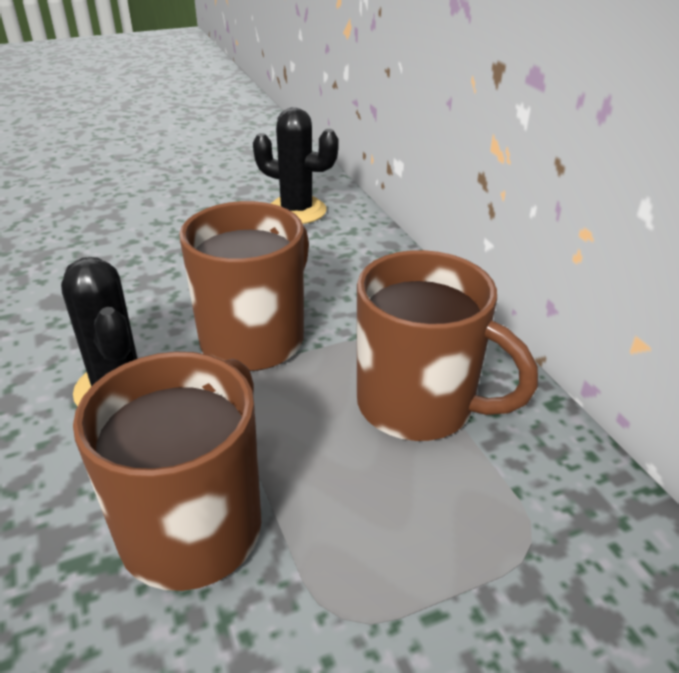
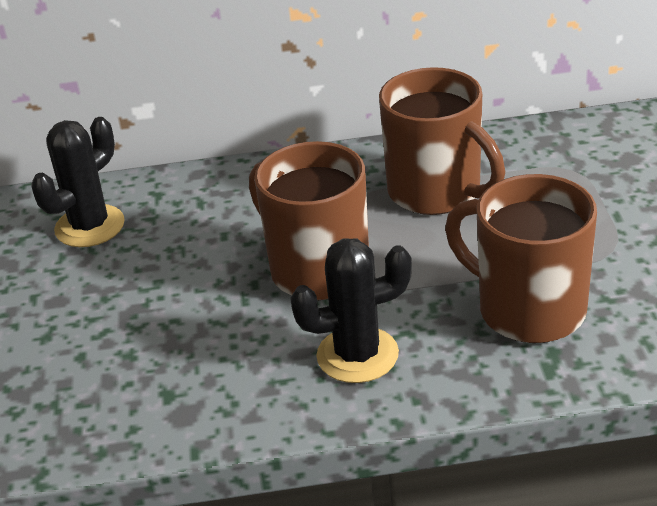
camera: 70 degrees left, 0 degrees up
(419, 405) = (437, 192): brown mug -> brown mug turned 90 degrees clockwise

